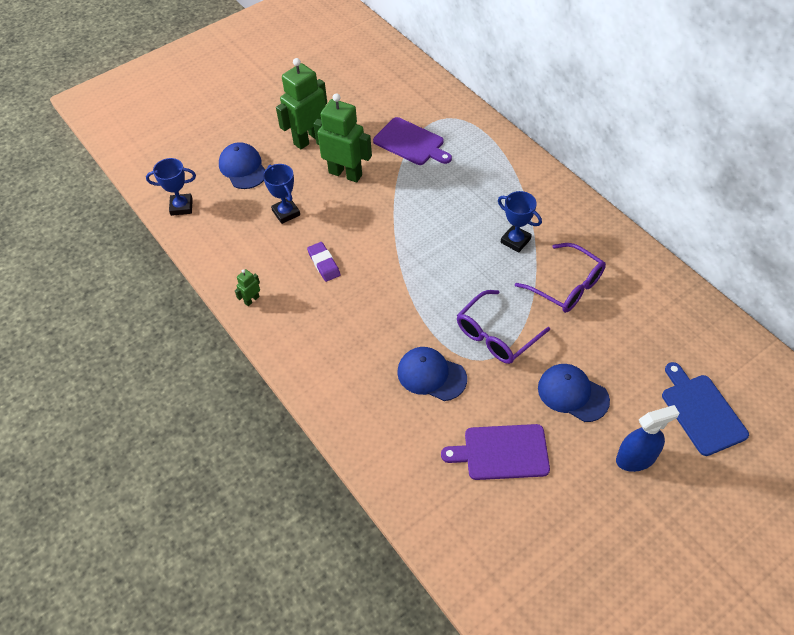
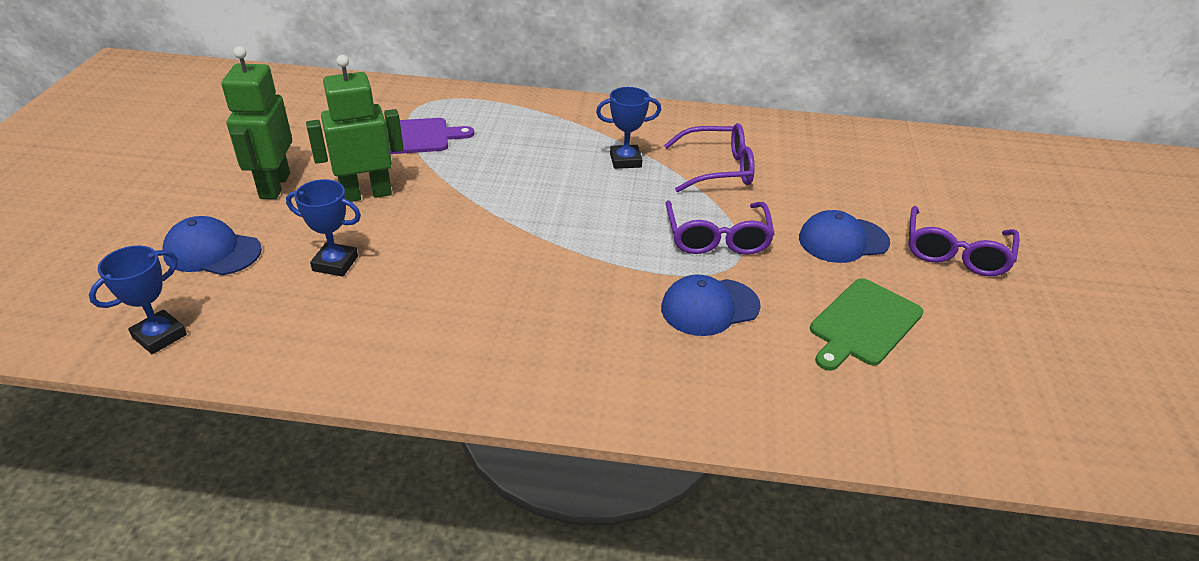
camera: 50 degrees left, 15 degrees down
(251, 300) = (403, 371): green robot -> none
(324, 264) = (451, 283): purple eraser -> none
(502, 452) = (863, 324): purple cutting board -> green cutting board
(636, 458) = (955, 253): blue spray bottle -> purple glasses
(701, 411) = (940, 192): blue cutting board -> none

